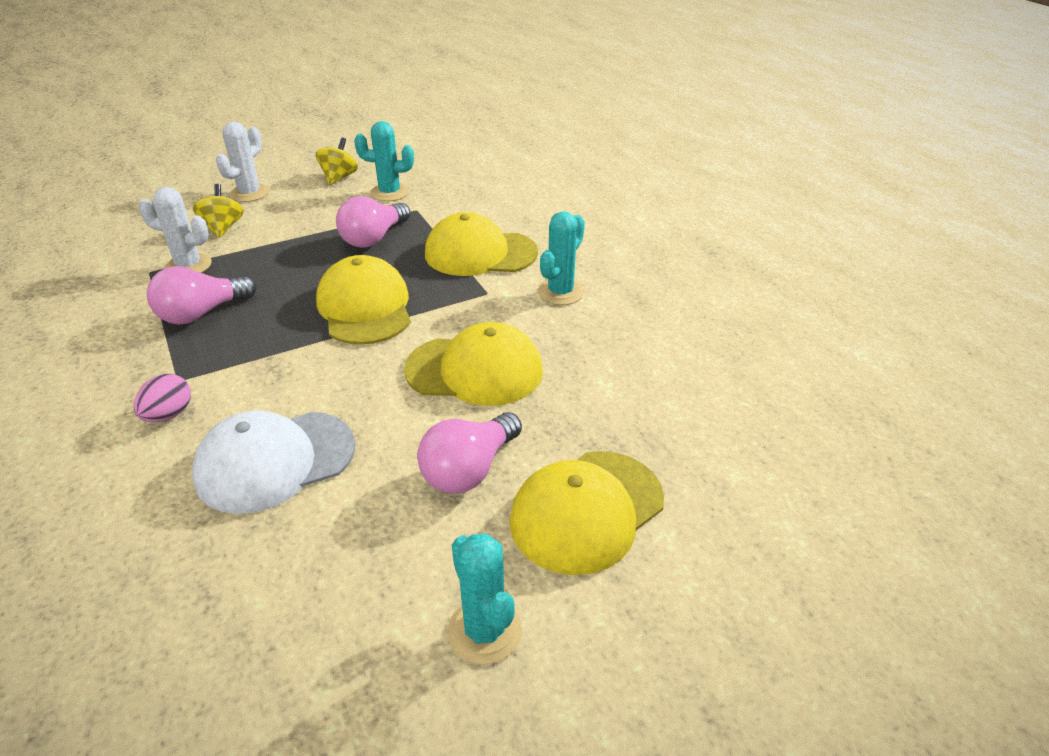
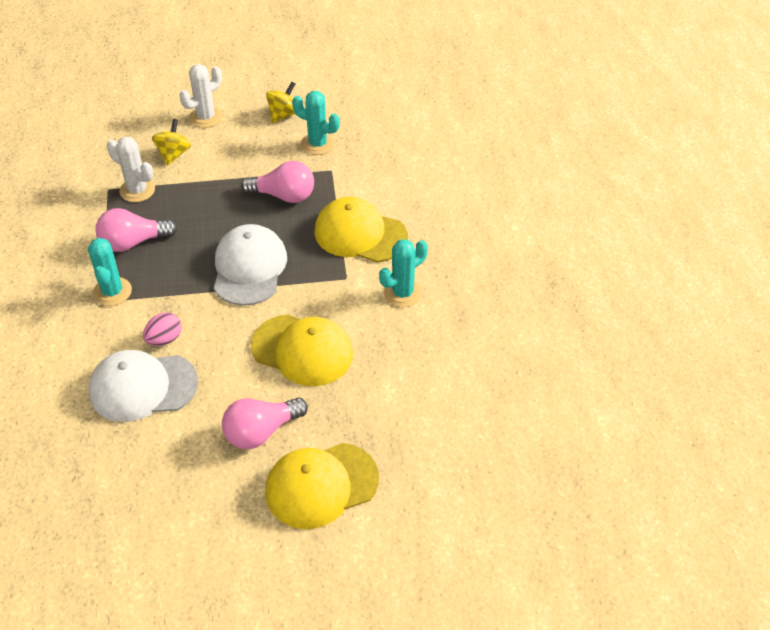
camera: 20 degrees right, 10 degrees up
(169, 415) = (88, 329): pink egg -> pink egg (164, 339)
(365, 307) = (249, 268): yellow cap -> white cap
(374, 238) = (284, 195): pink light bulb -> pink light bulb turned 135 degrees counterclockwise
(484, 631) = (221, 543): turquoise cactus -> turquoise cactus (112, 292)

